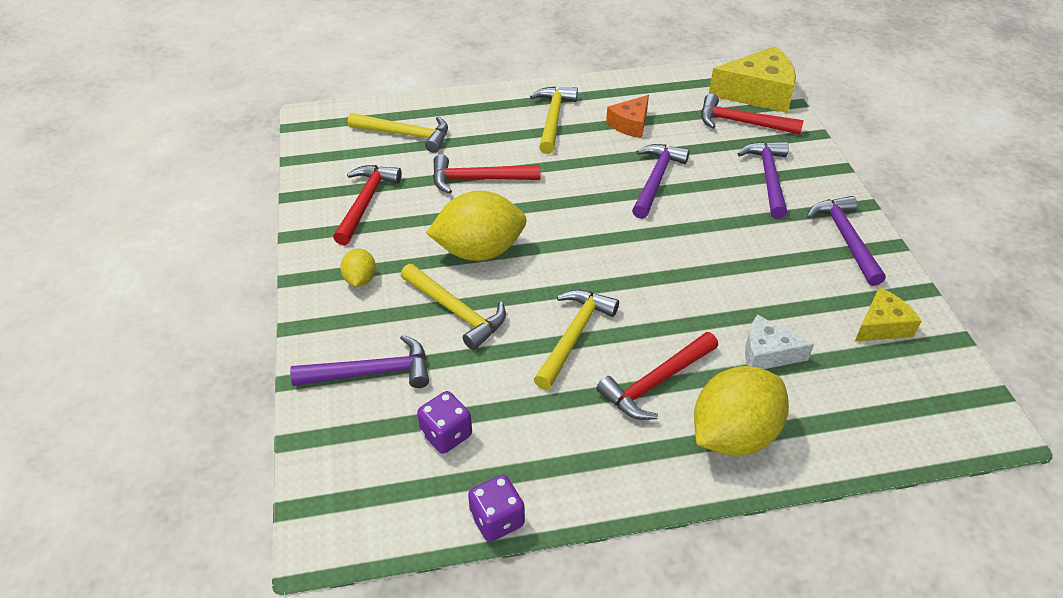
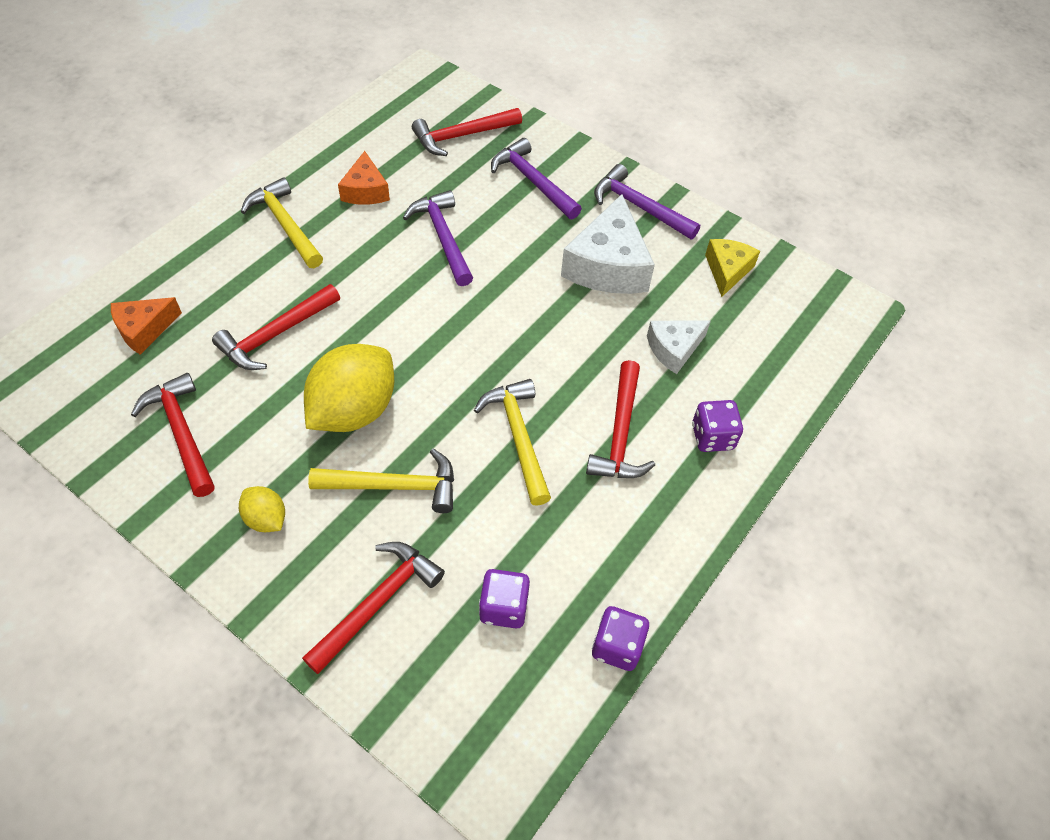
camera: 45 degrees left, 10 degrees up
(371, 373) = (378, 603): purple hammer -> red hammer
(405, 135) = (144, 329): yellow hammer -> orange cheese
(733, 435) = (712, 437): yellow lemon -> purple dice
(758, 93) = (448, 97): yellow cheese -> none
(772, 265) = (608, 265): none -> white cheese

